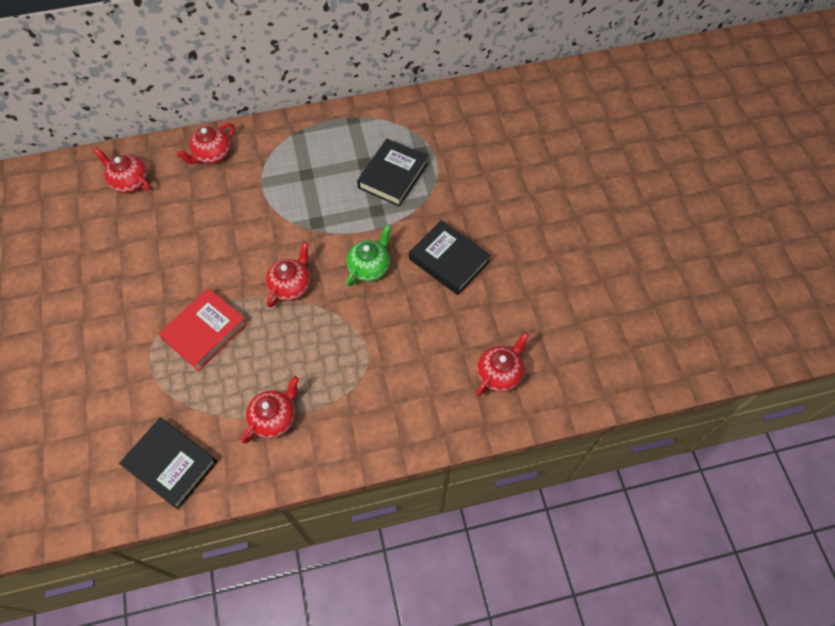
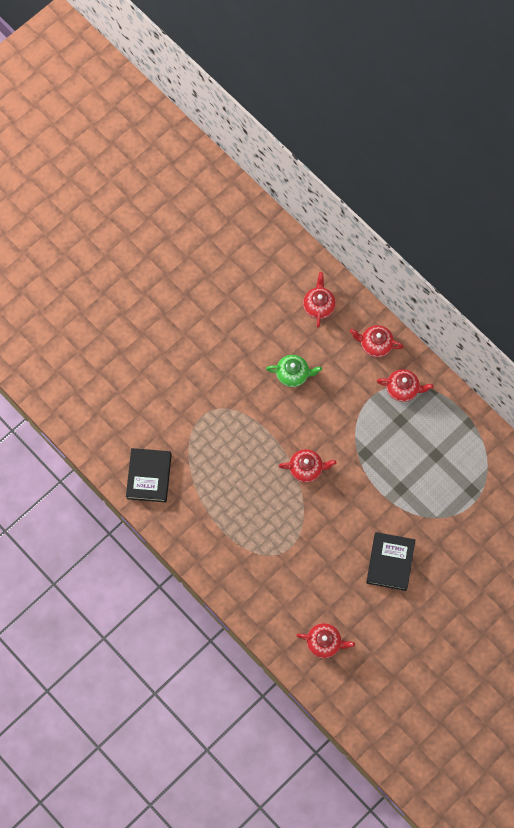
camera: 60 degrees right, 10 degrees up
(205, 332) = (241, 436): red book -> none
(274, 418) = (211, 518): red teapot -> red teapot (403, 389)
(369, 267) = (352, 511): green teapot -> green teapot (293, 374)
(393, 176) = (437, 482): black book -> none

